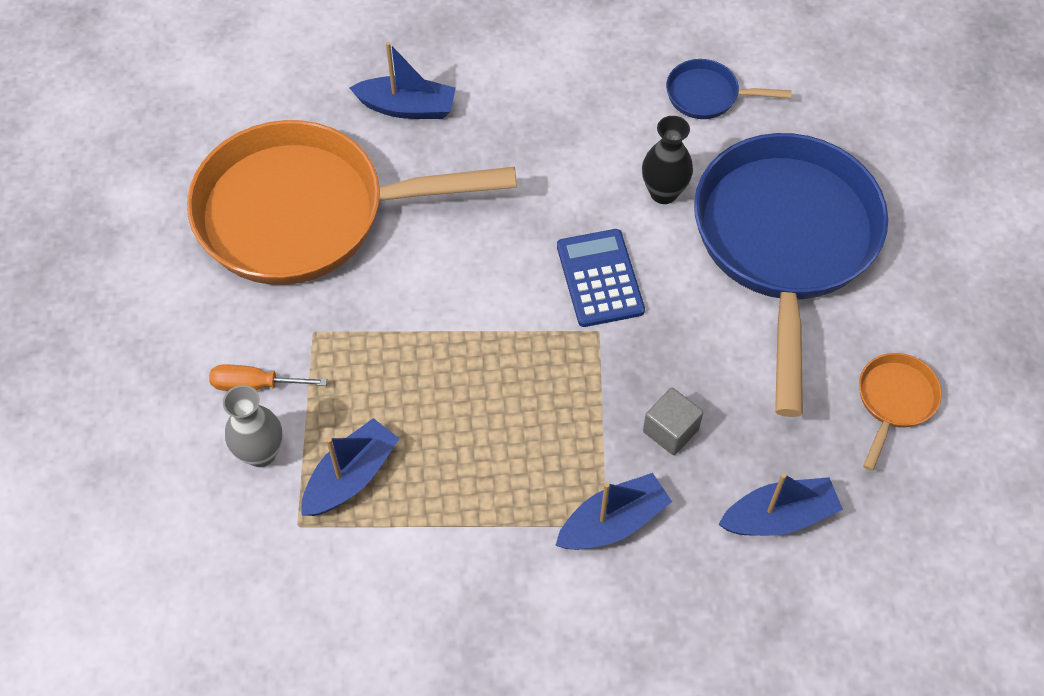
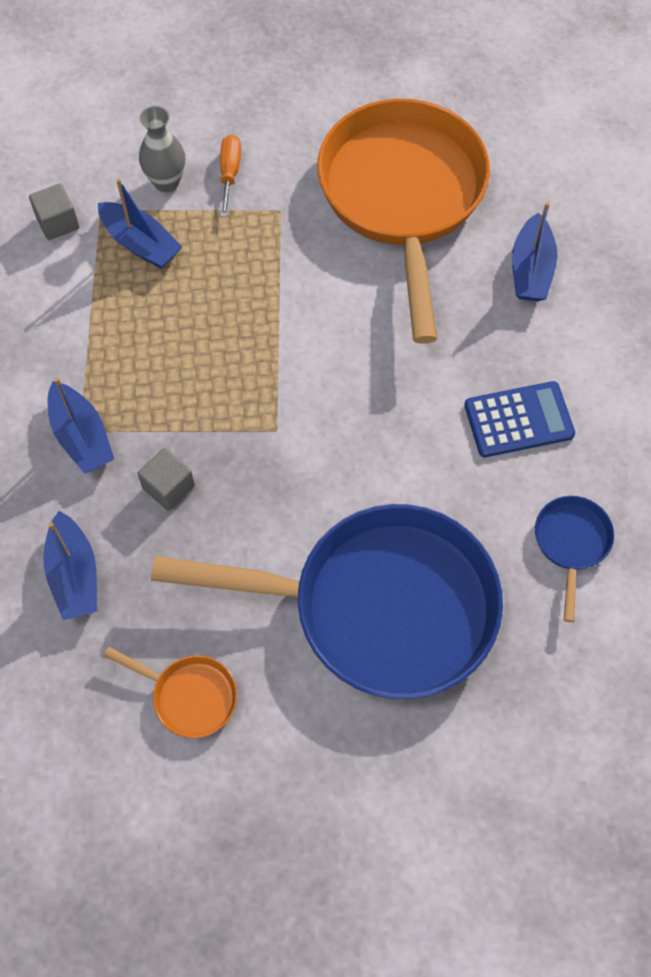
camera: 90 degrees right, 5 degrees up
(312, 574) = (58, 222): none -> grey cube
(600, 278) = (335, 433): blue calculator -> blue calculator (518, 420)
(663, 192) = (439, 493): black vase -> none

